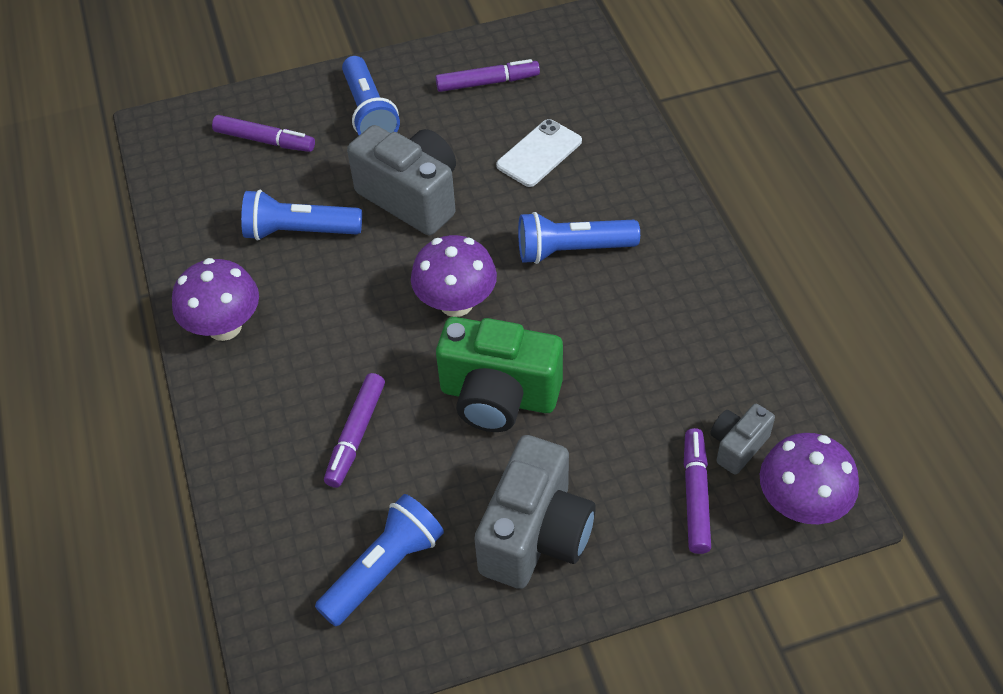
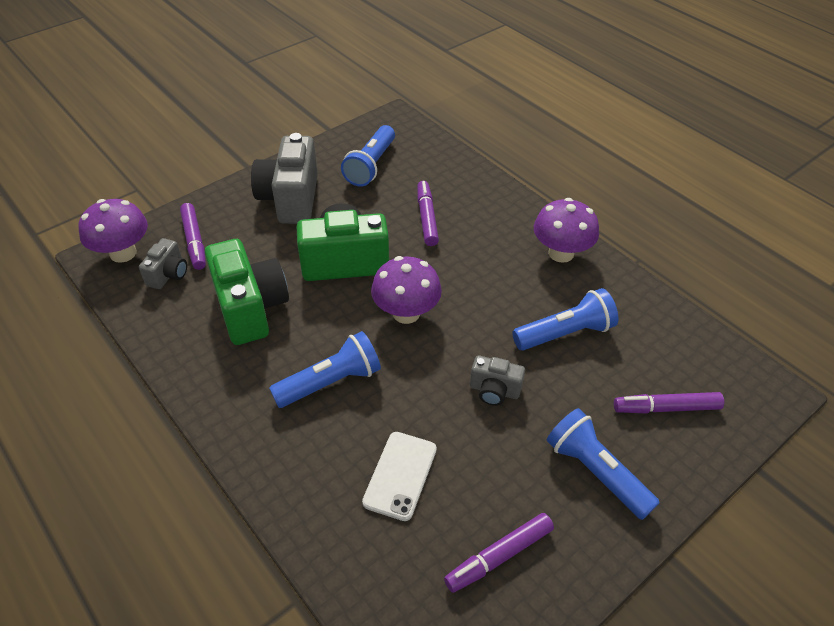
camera: 155 degrees right, 5 degrees down
(412, 197) = (494, 390): grey camera -> grey camera, size x0.51
(638, 363) = (250, 308): none -> green camera

